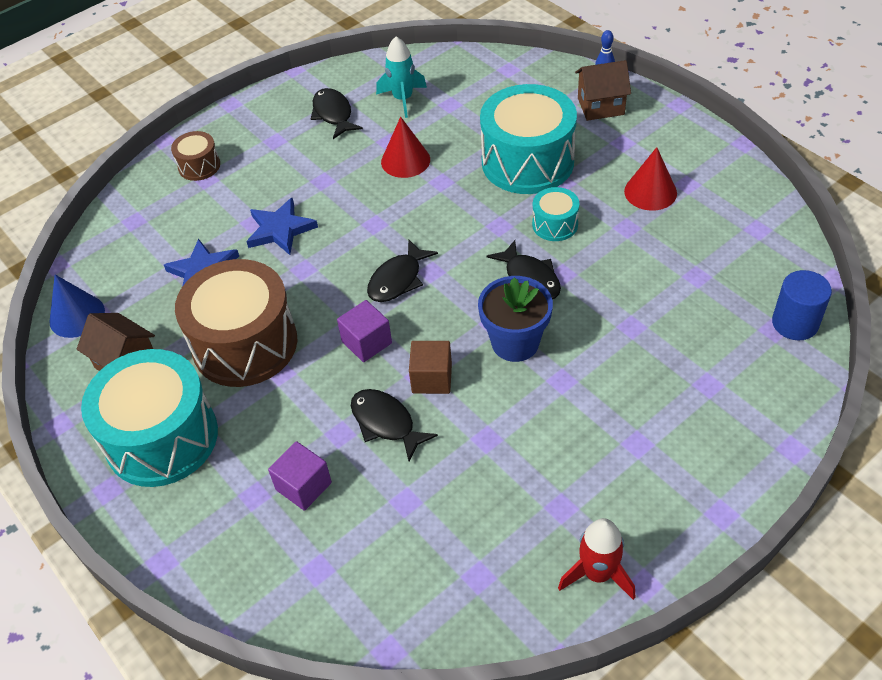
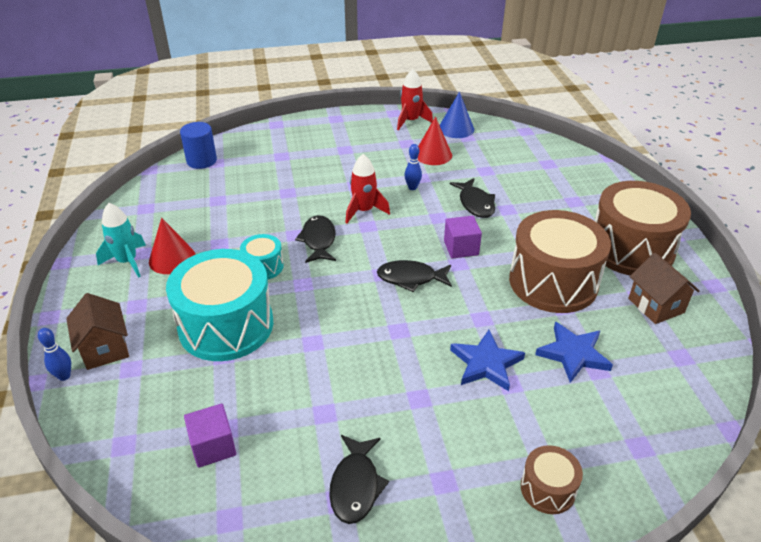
camera: 155 degrees left, 10 degrees down
(77, 316) = (704, 364): blue cone -> blue cone (456, 128)
(162, 438) = (631, 249): turquoise drum -> brown drum
(303, 486) = (541, 195): purple cube -> purple cube (213, 446)
(398, 279) = (411, 278): black fish -> black fish turned 150 degrees counterclockwise
(403, 99) = (265, 465): turquoise rocket -> turquoise rocket (127, 262)
(405, 160) = (325, 380): red cone -> red cone (433, 154)
(432, 378) = (431, 213): brown cube -> none
(485, 412) = (412, 187): none -> blue bowling pin
(515, 343) = (364, 211): blue flower pot -> red rocket
(601, 106) = (105, 348): brown house -> brown house turned 45 degrees clockwise

